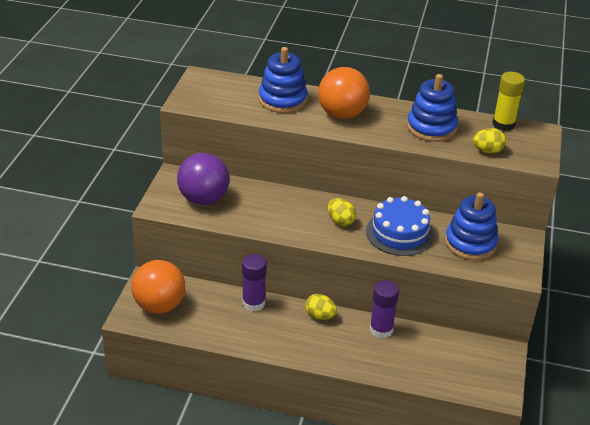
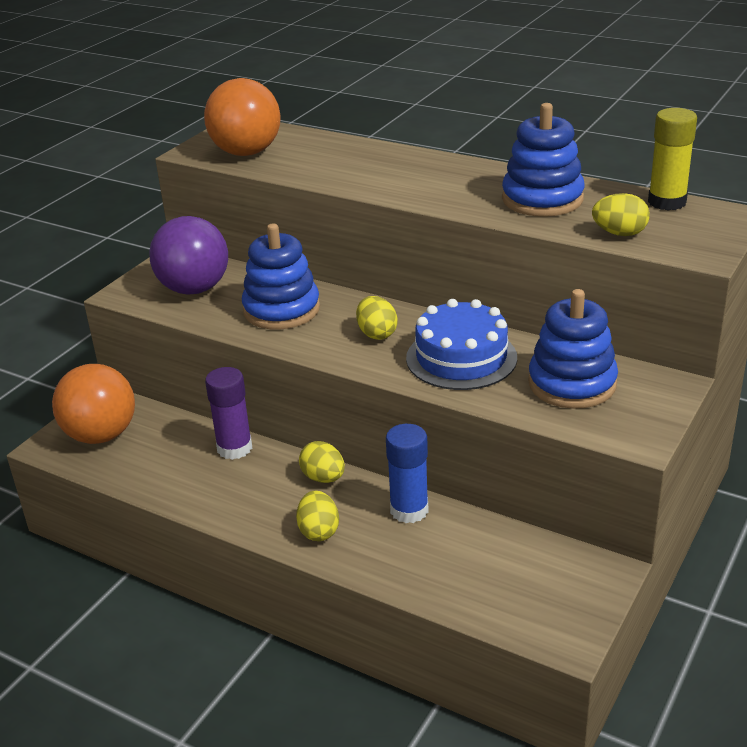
camera: 20 degrees right, 5 degrees down
(282, 100) = (334, 155): blue stacking toy -> blue stacking toy (281, 310)
(334, 351) = (319, 531): none -> yellow egg
(342, 114) = (411, 176): orange ball -> orange ball (246, 153)
(381, 330) = (409, 510): purple glue stick -> blue glue stick

